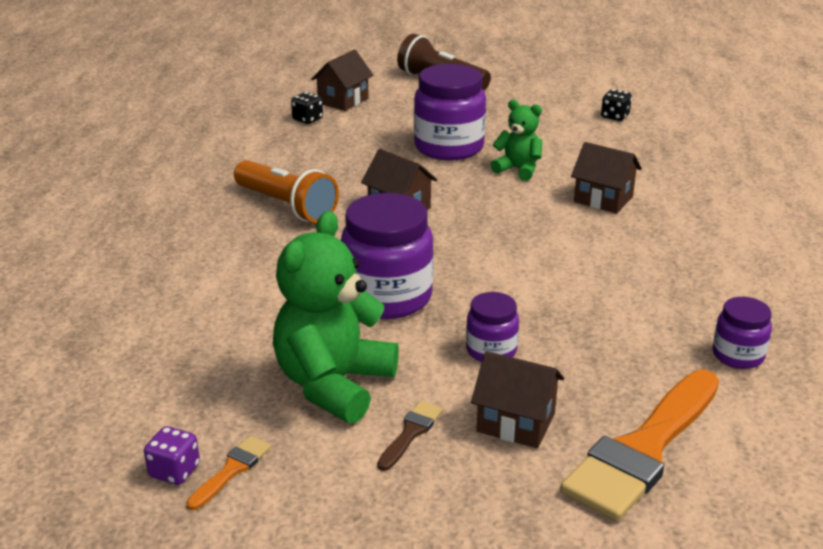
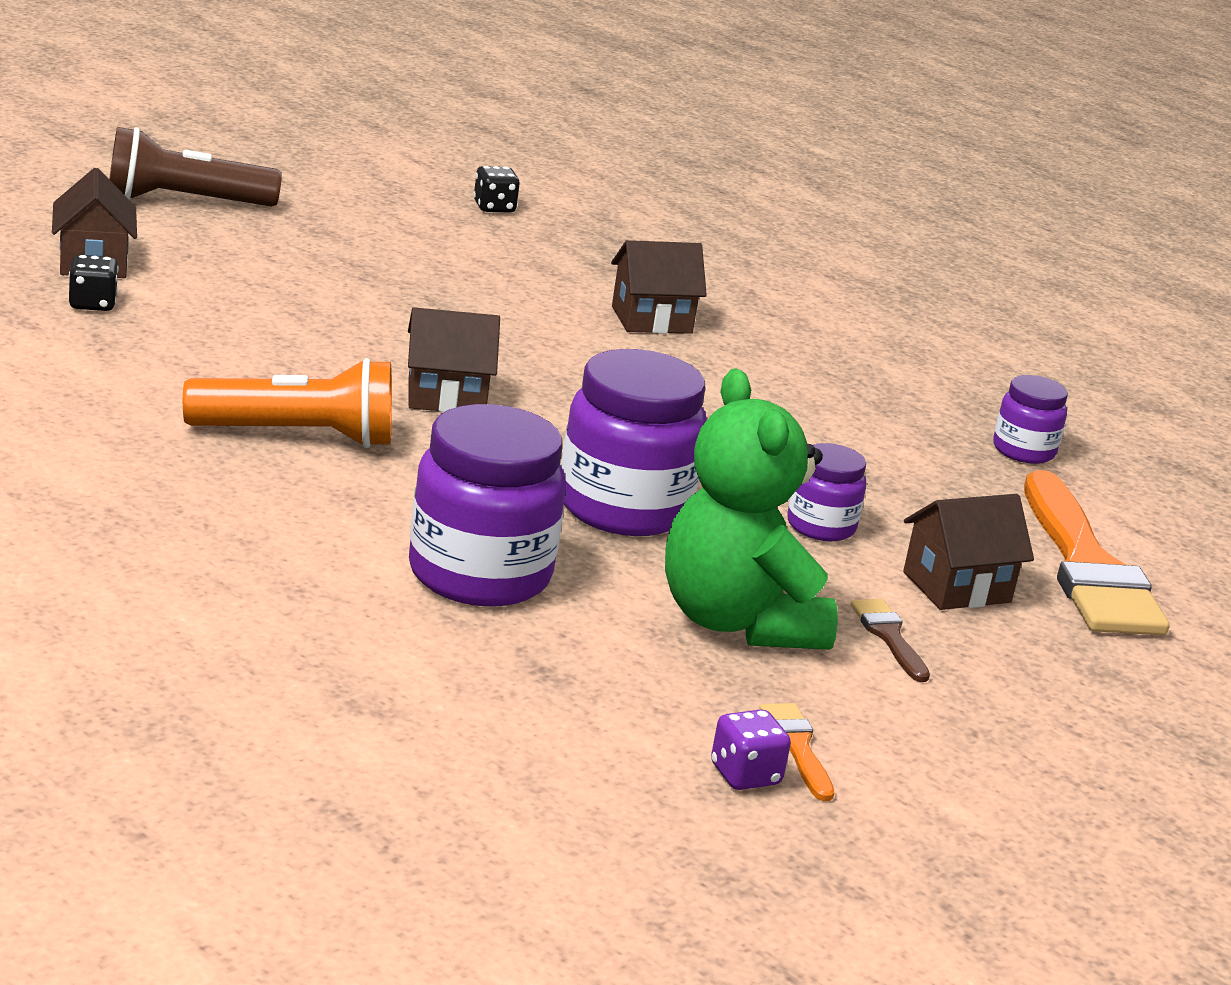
camera: 50 degrees left, 5 degrees down
(449, 147) = (365, 298): purple jar -> purple jar (479, 575)
(518, 169) = (499, 307): green teddy bear -> none

